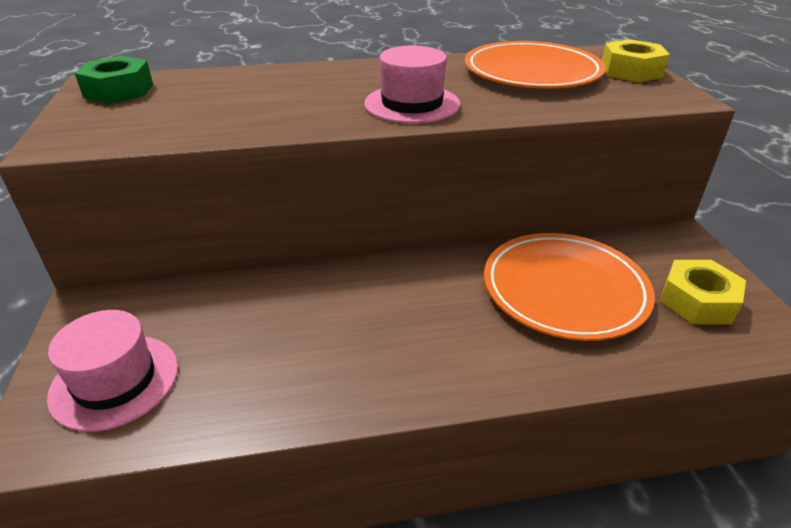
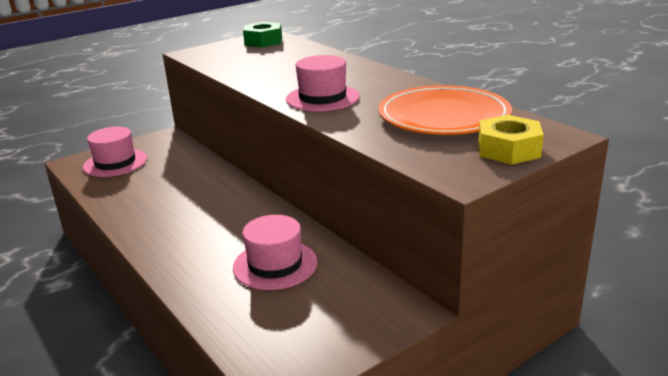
camera: 65 degrees right, 10 degrees down
(564, 289) = (275, 265): orange plate -> pink hat
(697, 301) = (305, 330): yellow nut -> none

